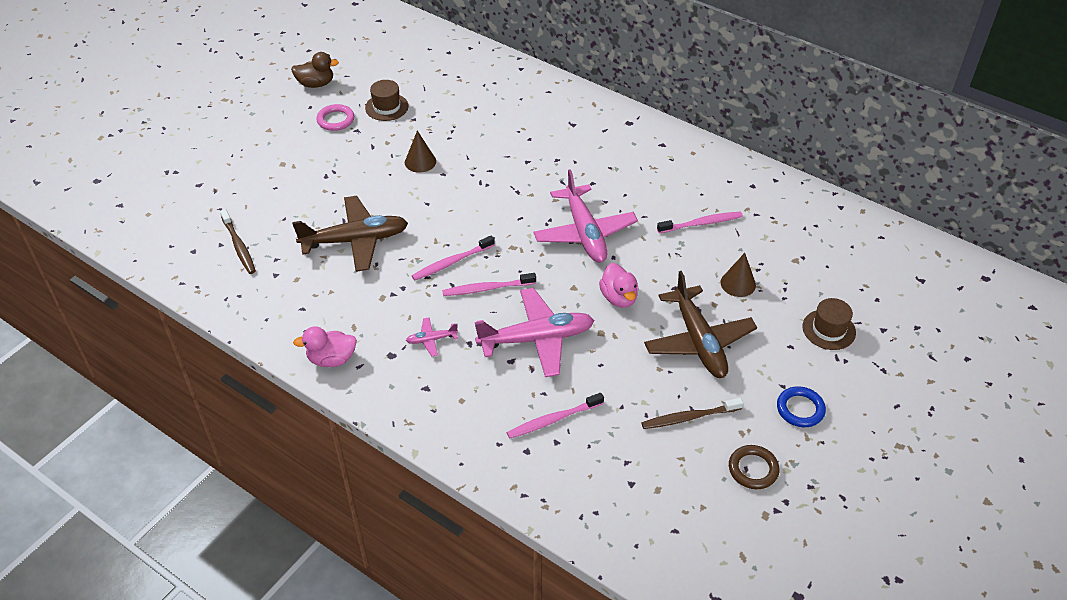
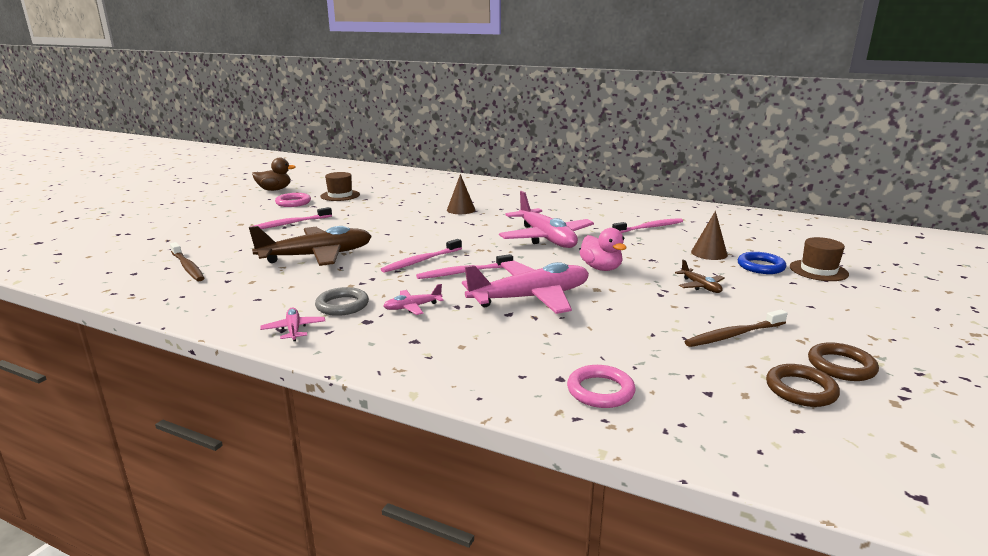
camera: 10 degrees left, 25 degrees down
(331, 359) = (294, 329): pink duck -> pink plane
(373, 329) = (342, 305): none -> grey ring
(420, 162) = (376, 216): brown cone -> brown cone (461, 210)
(551, 469) = (600, 391): none -> pink ring
(552, 420) = (579, 351): pink toothbrush -> pink toothbrush (290, 224)
(698, 341) = (700, 286): brown plane -> brown plane, size x0.44
(703, 491) = (801, 390): none -> brown ring
(800, 409) = (845, 319): blue ring -> blue ring (761, 266)

